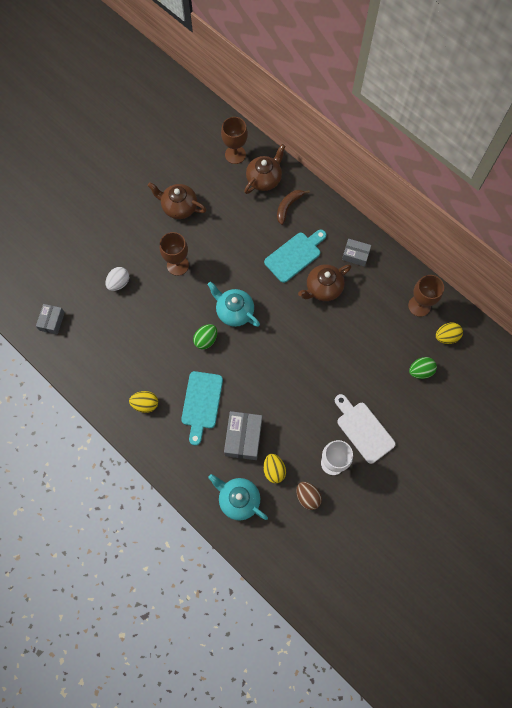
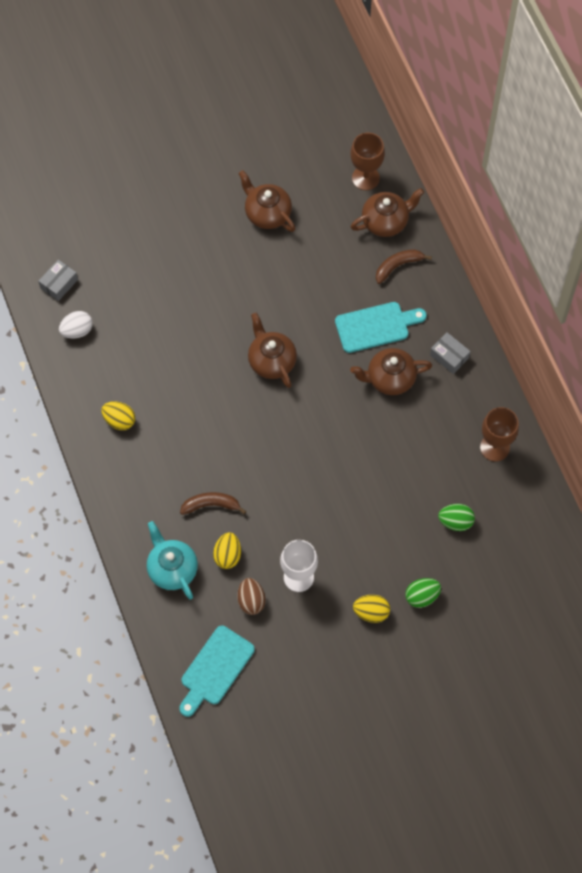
camera: 25 degrees right, 5 degrees down
(119, 283) = (155, 272): white egg -> white egg (77, 331)
(177, 265) = (232, 280): brown goblet -> none
(201, 403) = (183, 447): turquoise cutting board -> turquoise cutting board (215, 669)
(206, 340) = (223, 379): green egg -> green egg (422, 596)
(234, 311) = (271, 361): turquoise teapot -> brown teapot
(243, 438) = (211, 505): grey box -> brown banana
(363, 429) = (353, 557): white cutting board -> none
(446, 336) = (508, 496): yellow egg -> yellow egg (371, 612)

